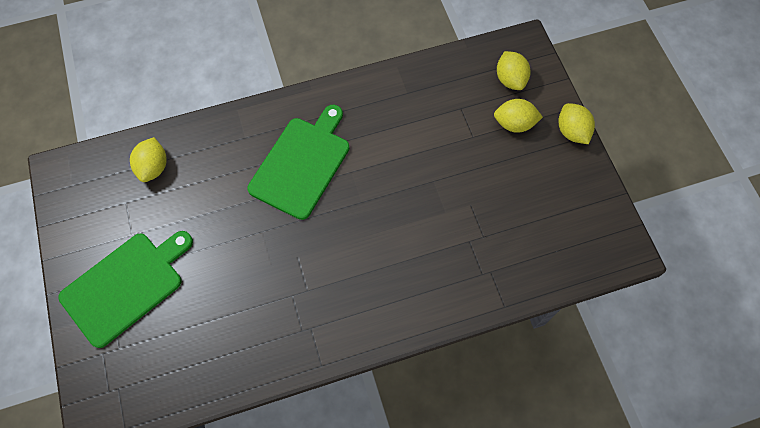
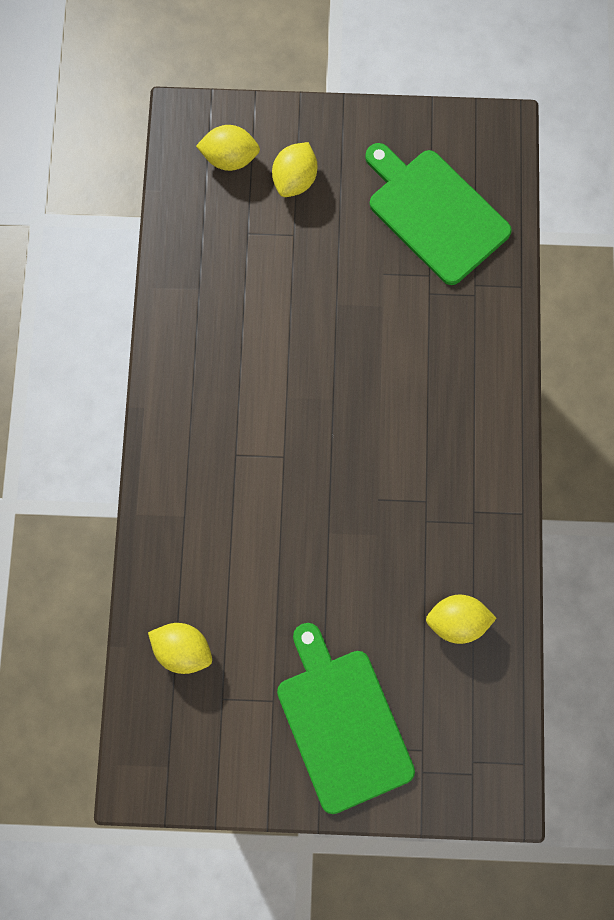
camera: 70 degrees left, 10 degrees up
(302, 164) = (252, 454): green cutting board -> green cutting board (435, 213)
(571, 131) = (331, 120): yellow lemon -> yellow lemon (456, 620)

